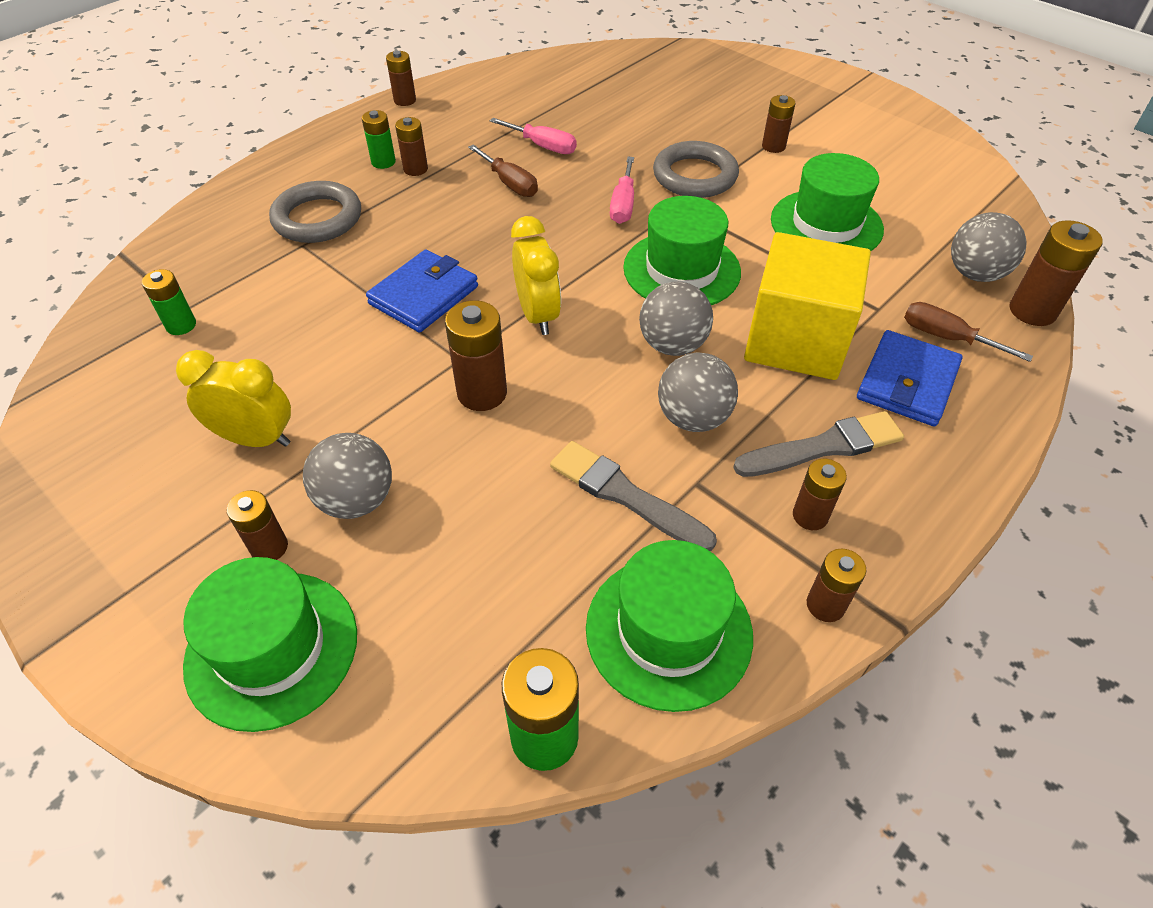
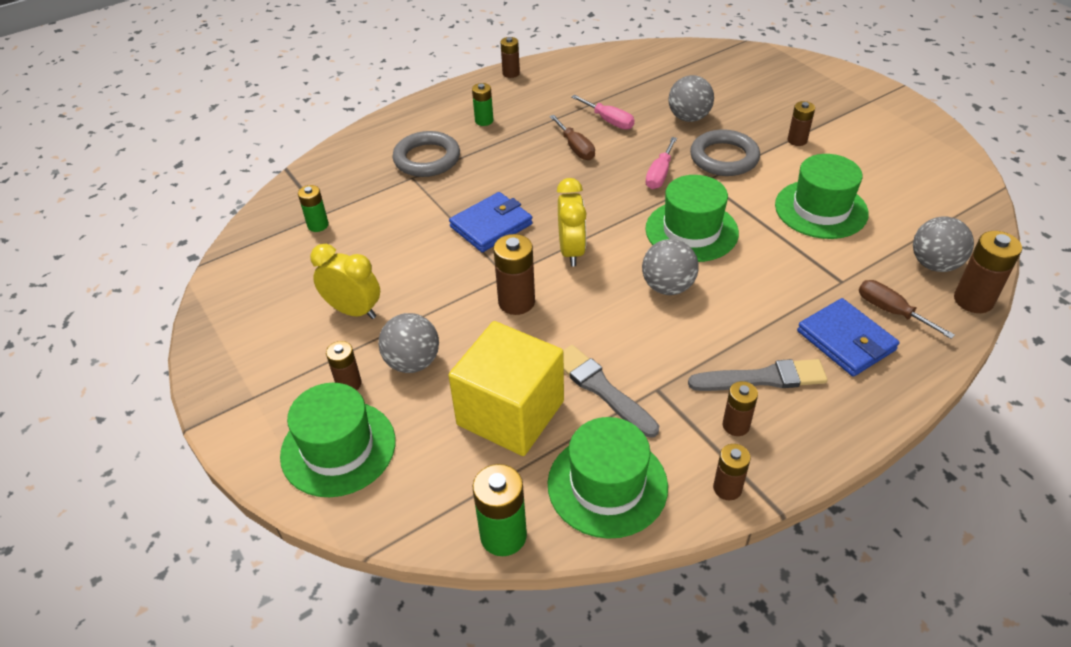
camera: 15 degrees right, 5 degrees down
(415, 169) = (507, 129): brown battery -> none
(693, 418) = (668, 342): grey ball -> grey ball (689, 118)
(796, 340) = (766, 297): yellow cube -> yellow cube (510, 413)
(907, 382) = (845, 341): blue wallet -> blue wallet turned 75 degrees counterclockwise

